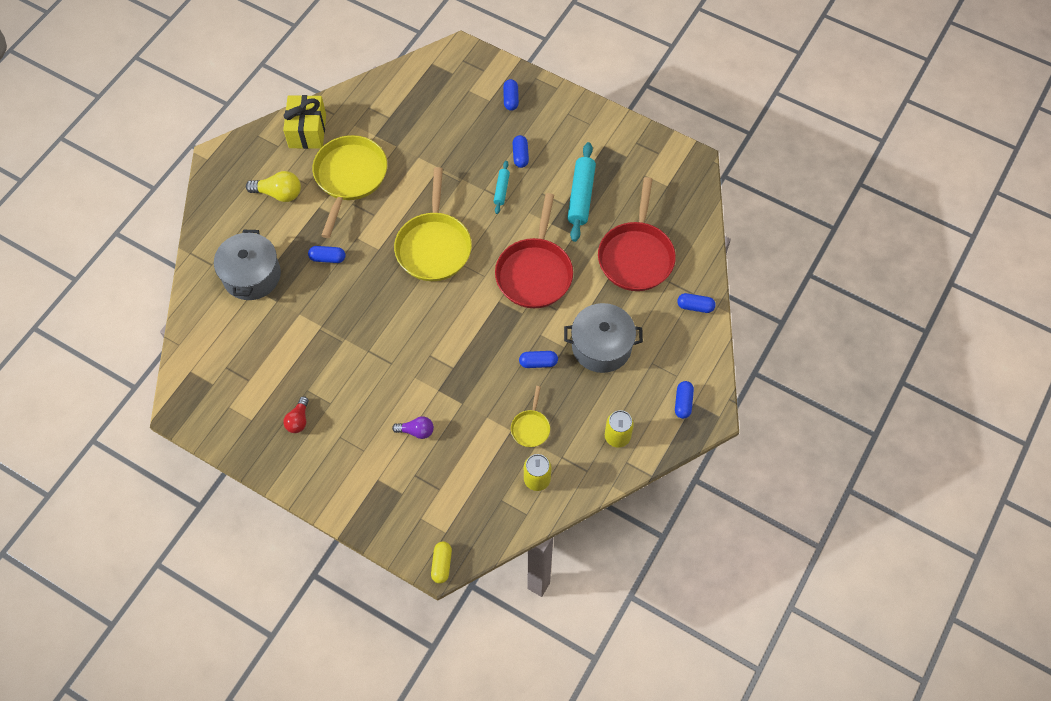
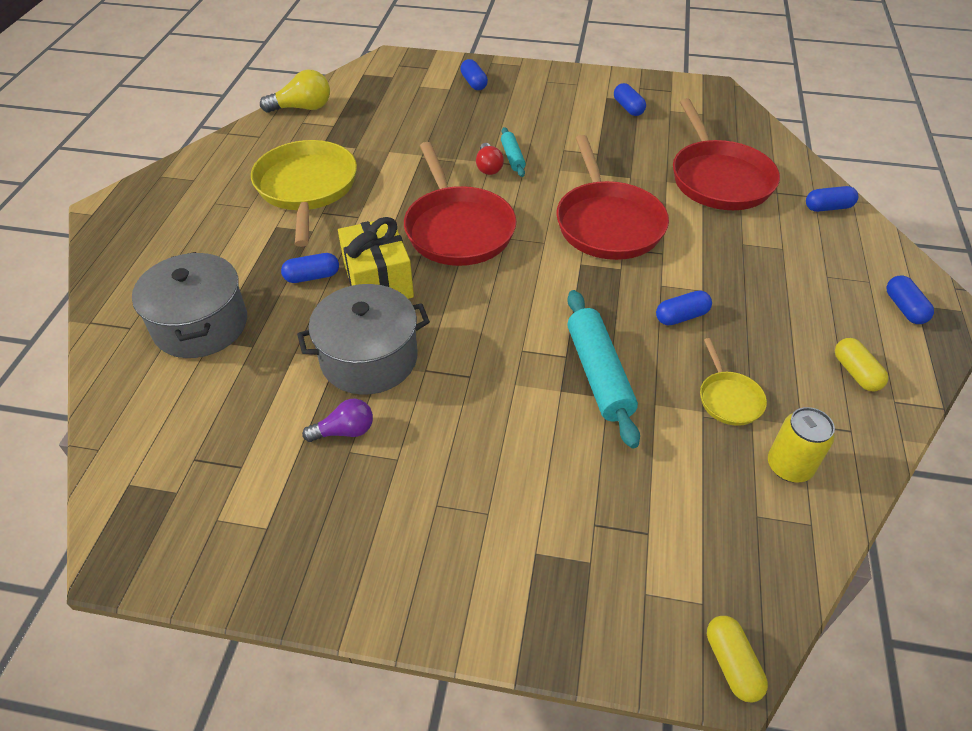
camera: 20 degrees left, 15 degrees down
(279, 193) = (212, 225): yellow light bulb -> yellow light bulb (302, 108)
(298, 420) = (353, 501): red light bulb -> red light bulb (488, 167)
(307, 131) = (230, 158): yellow gift -> yellow gift (378, 281)
(416, 431) = (560, 456): purple light bulb -> purple light bulb (345, 431)
(434, 246) = (457, 229): yellow pan -> red pan
(520, 155) = (515, 124): blue capsule -> blue capsule (628, 108)
(581, 196) = (612, 142): turquoise rolling pin -> turquoise rolling pin (599, 374)
(601, 346) = (750, 276): grey pot -> grey pot (369, 358)
(617, 436) = (855, 373): yellow can -> yellow capsule

